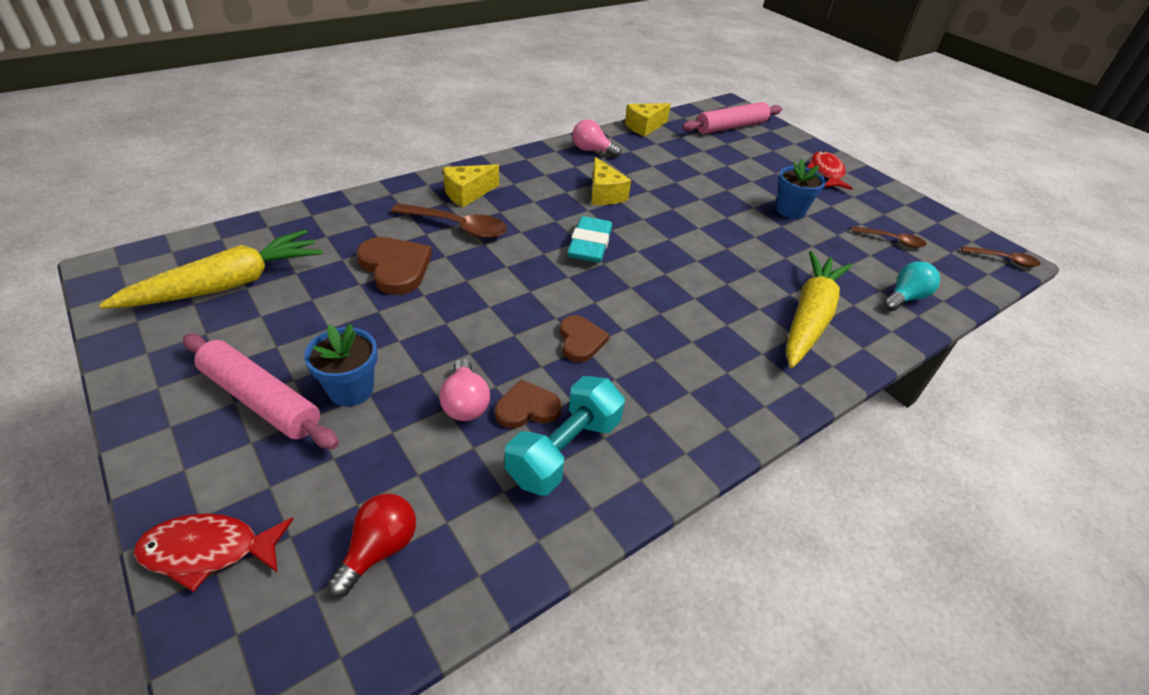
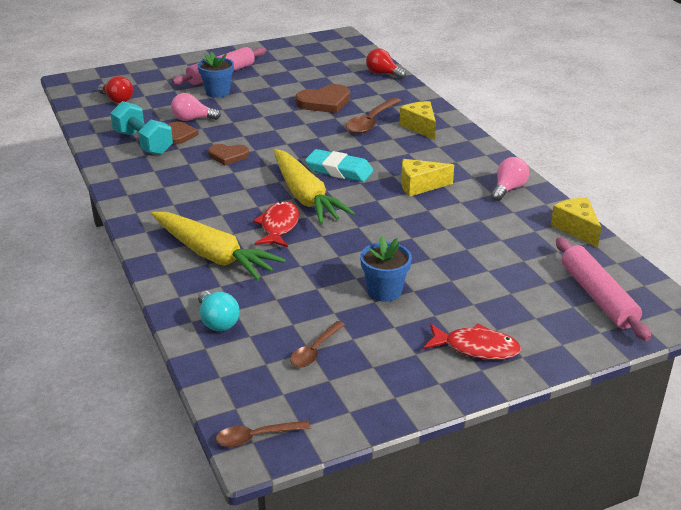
camera: 105 degrees right, 10 degrees down
(208, 551) = (140, 71): red fish -> red fish (278, 226)
(227, 285) = (318, 61): yellow carrot -> yellow carrot (305, 196)
(297, 222) = (383, 74): none -> red light bulb
(1004, 260) = (256, 437): brown spoon -> brown spoon turned 45 degrees clockwise

